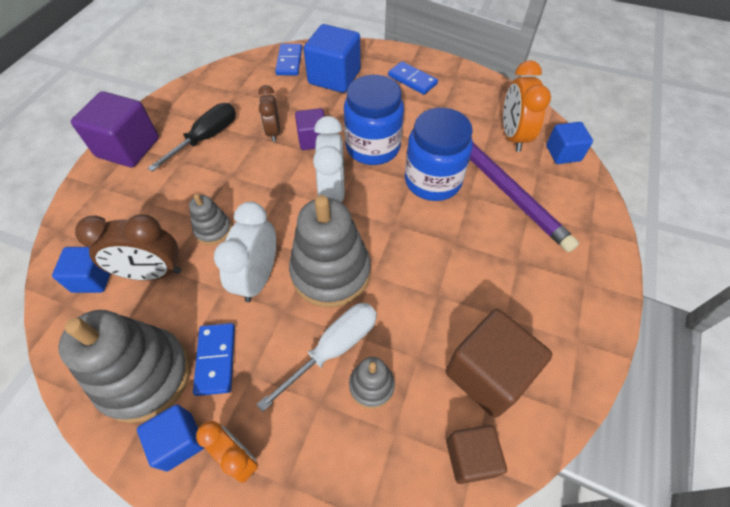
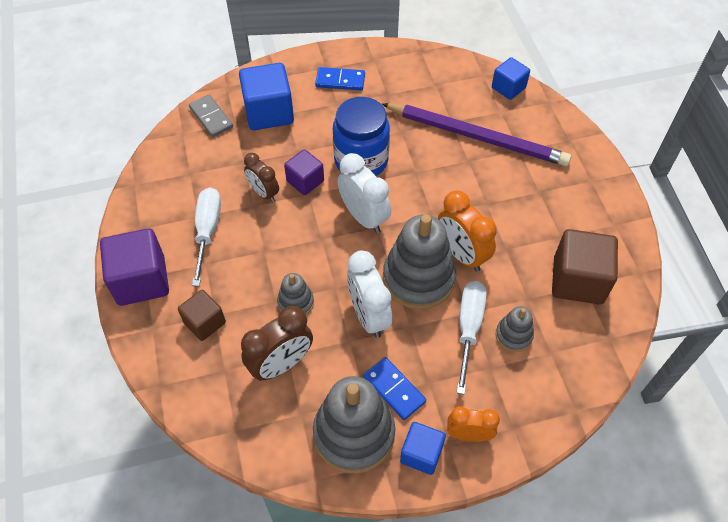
camera: 35 degrees left, 0 degrees up
(93, 278) = (235, 399): blue cube -> none
(206, 138) = (207, 231): black screwdriver -> white screwdriver
(289, 61) = (211, 117): blue domino -> grey domino
(432, 181) = (432, 163): blue jar -> none
(470, 457) = (606, 337): brown cube -> brown cube (204, 322)
(513, 136) = (462, 92): orange clock -> orange clock (461, 254)

